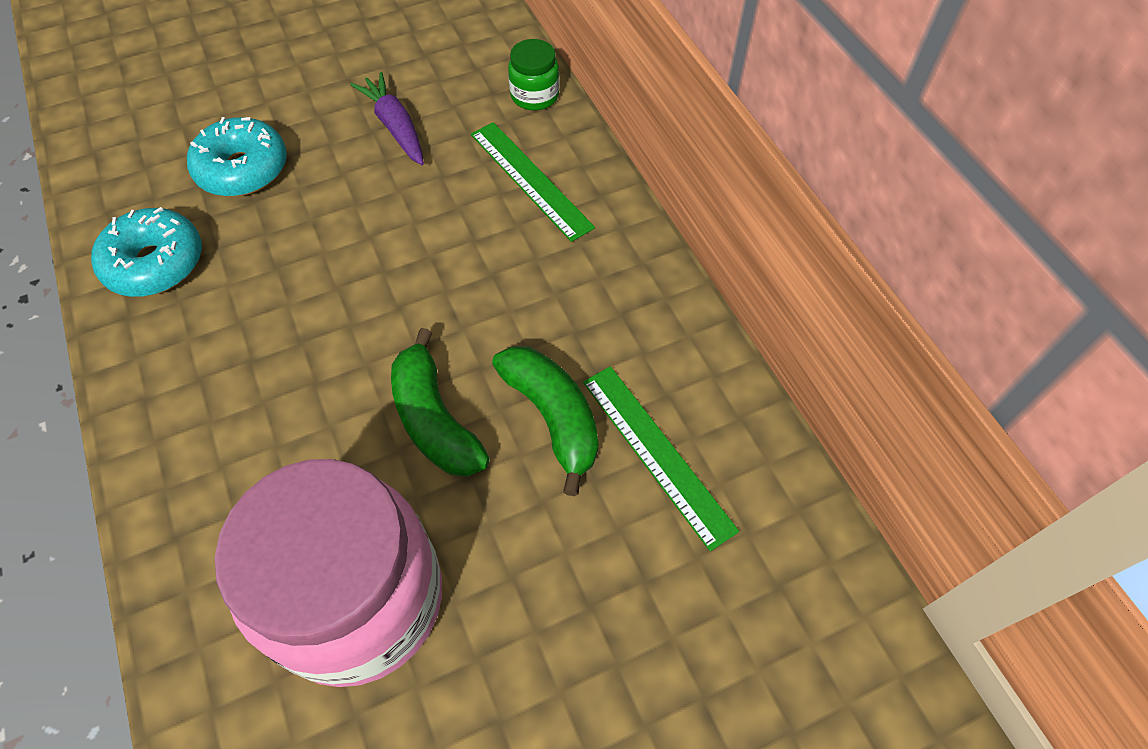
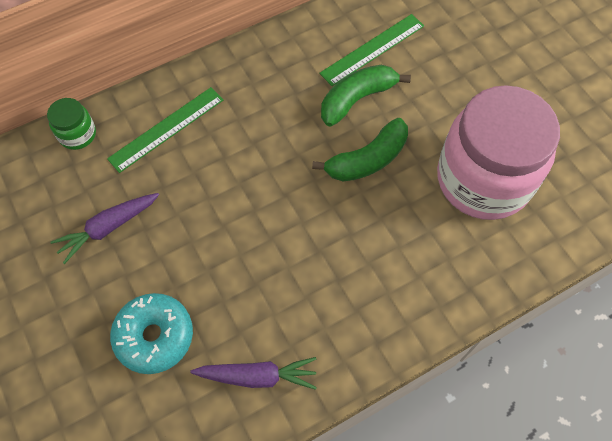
camera: 95 degrees left, 5 degrees up
(155, 263) = (257, 376): turquoise donut -> purple carrot

